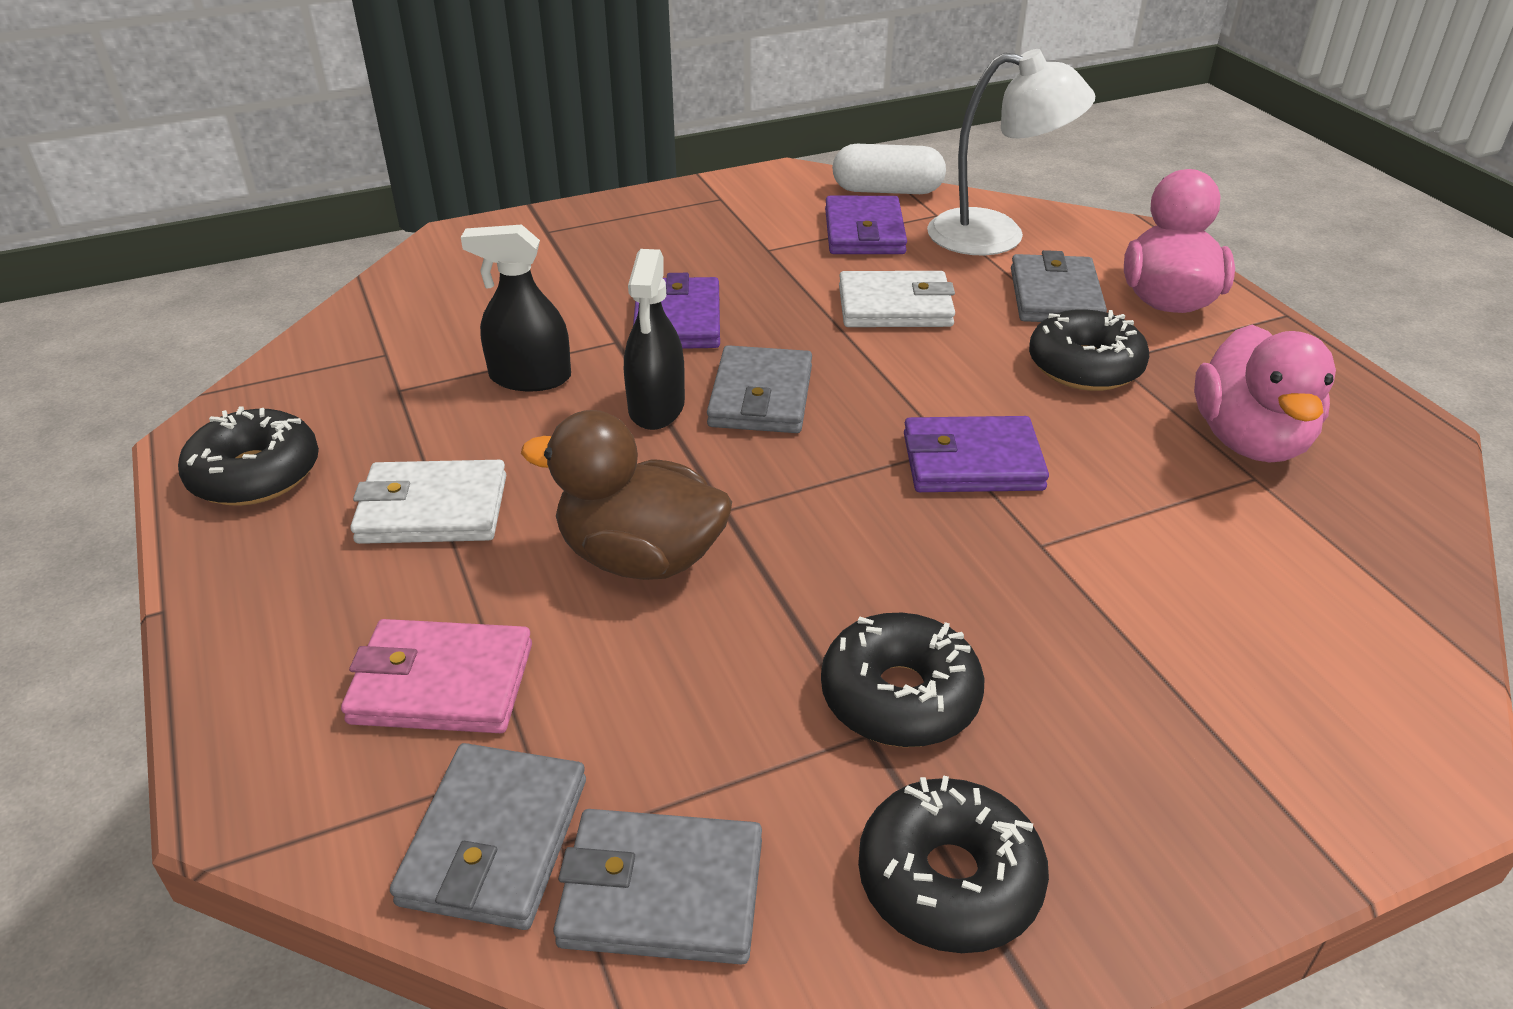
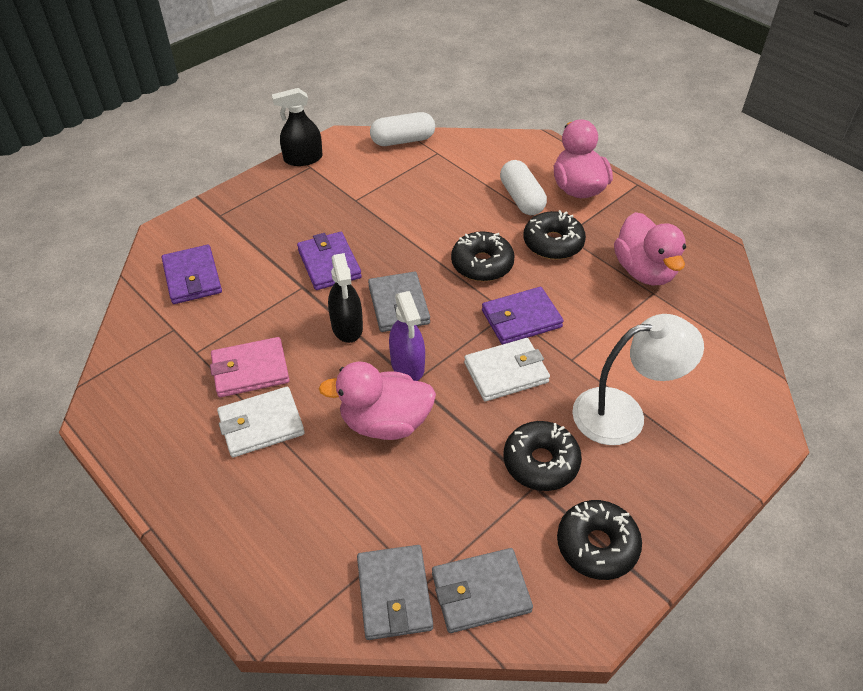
camera: 20 degrees left, 10 degrees up
(255, 474) = (147, 430): black donut -> black donut (482, 264)
(442, 683) = (324, 523): pink wallet -> pink wallet (250, 370)
(530, 378) = (267, 325): black spray bottle -> black spray bottle (303, 159)
(640, 557) = (385, 422): brown duck -> pink duck
(728, 483) = (407, 364): none -> purple spray bottle
(864, 232) = (403, 175): purple wallet -> purple wallet (192, 277)
(895, 306) = (442, 225): white wallet -> white wallet (506, 372)
(996, 235) = (475, 161): white lamp -> white lamp (623, 414)
(1055, 296) = (521, 198): grey wallet -> white capsule

